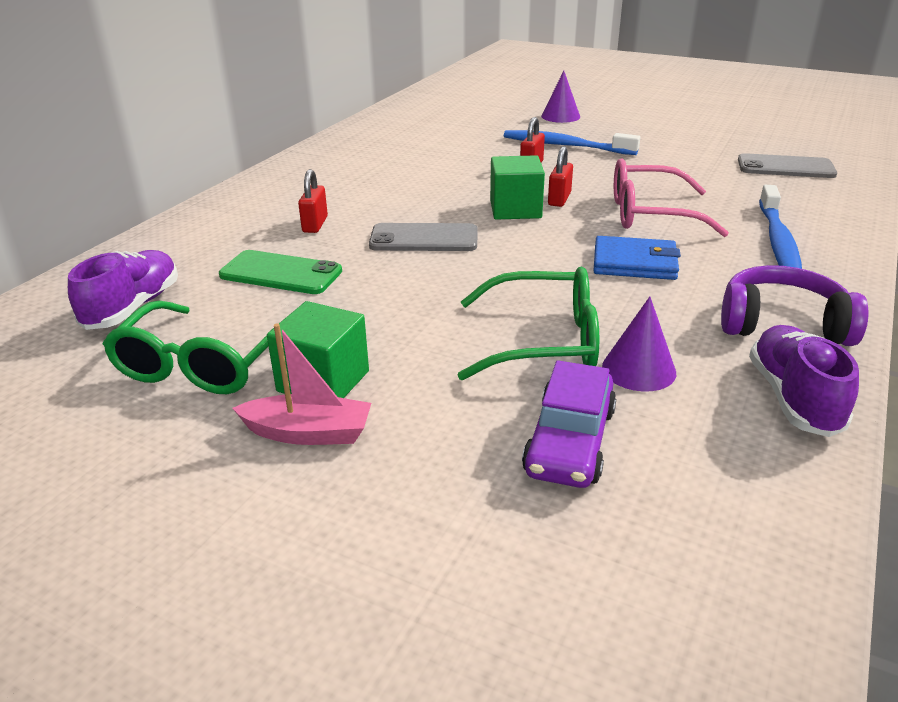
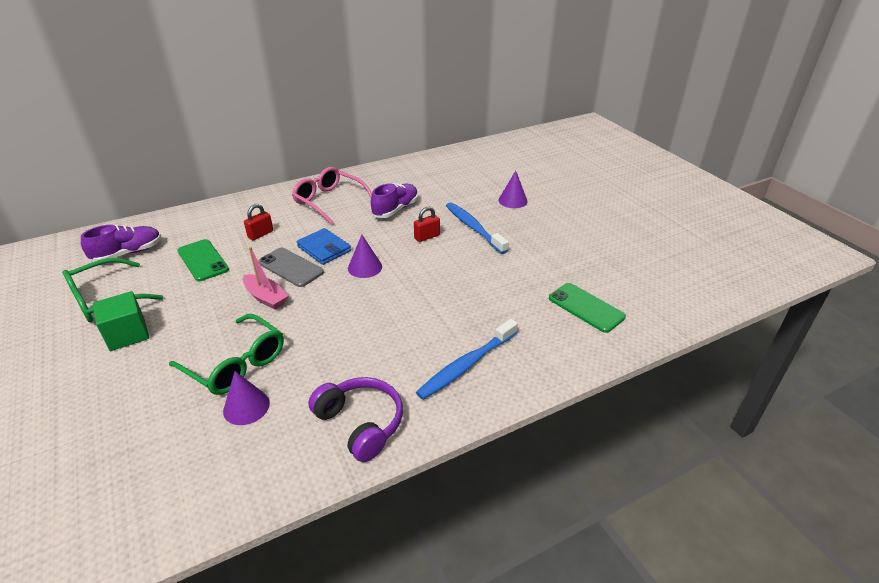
camera: 35 degrees right, 5 degrees up
(309, 433) = (85, 359): pink boat -> pink boat (266, 297)
(515, 209) = (365, 267): green cube -> purple cone
(559, 199) = (399, 270): red padlock -> none
(570, 441) = (156, 427): purple car -> none
(634, 263) = (360, 337): blue wallet -> blue wallet (324, 249)
(650, 214) = (430, 306): pink glasses -> pink glasses (329, 201)
(785, 167) = (586, 307): grey phone -> green phone
(793, 398) = (281, 471): purple shoe -> purple shoe (395, 209)

